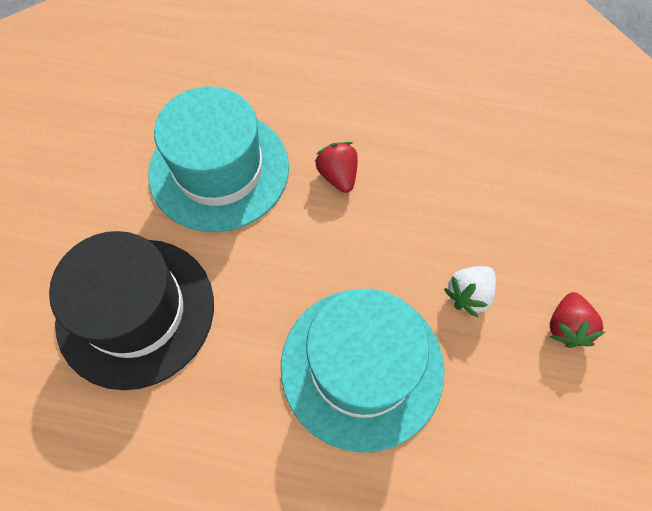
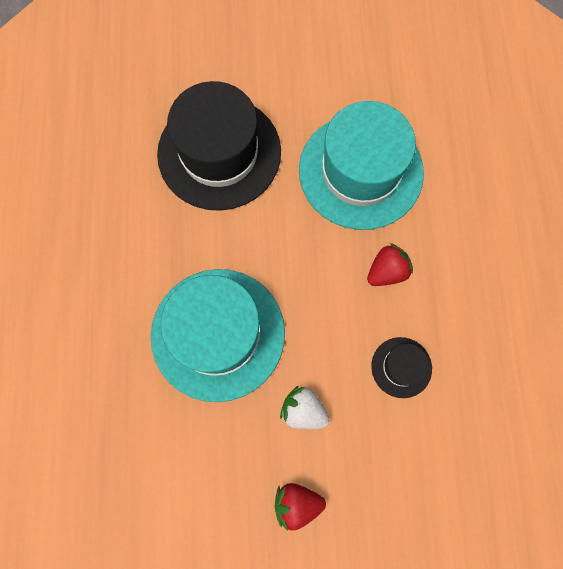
camera: 75 degrees right, 10 degrees up
(441, 190) = (401, 367): none -> black hat

